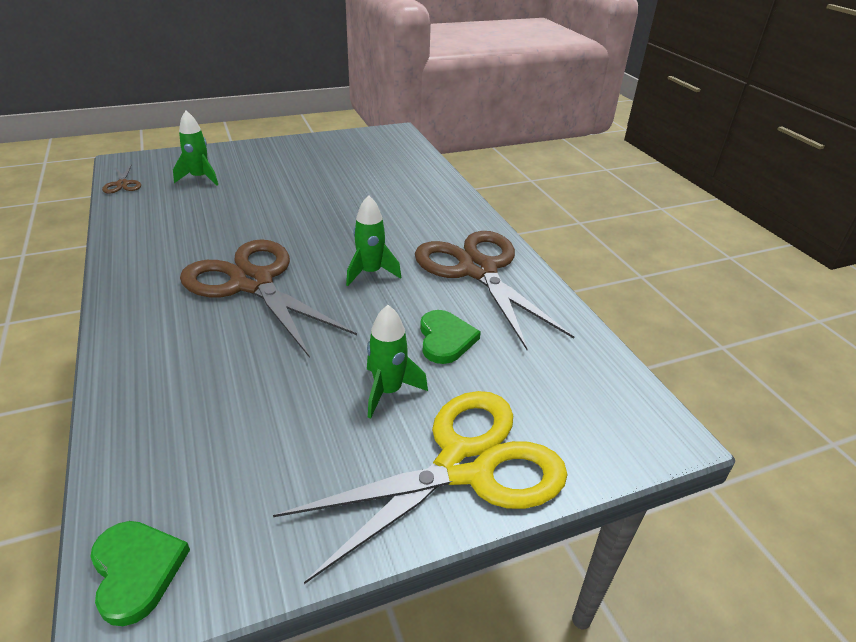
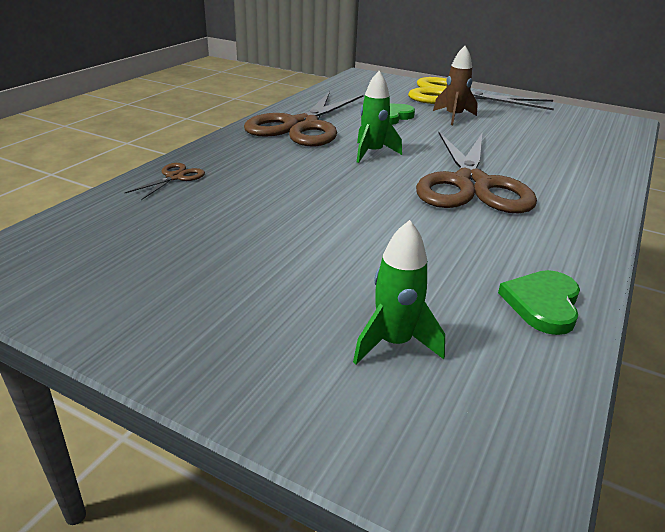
camera: 130 degrees left, 5 degrees down
(122, 184) = (539, 410): brown scissors -> brown scissors (175, 177)
(136, 570) = (620, 124): green heart -> green heart (542, 304)
(388, 391) = (453, 117): green rocket -> brown rocket

